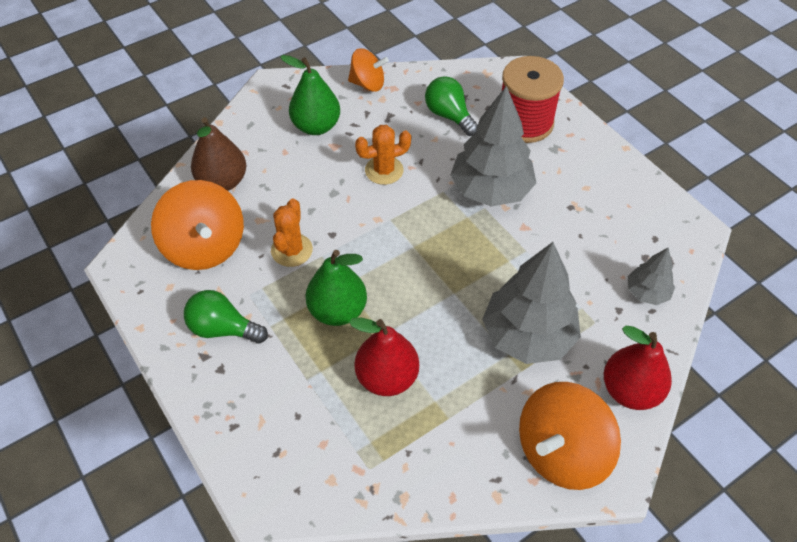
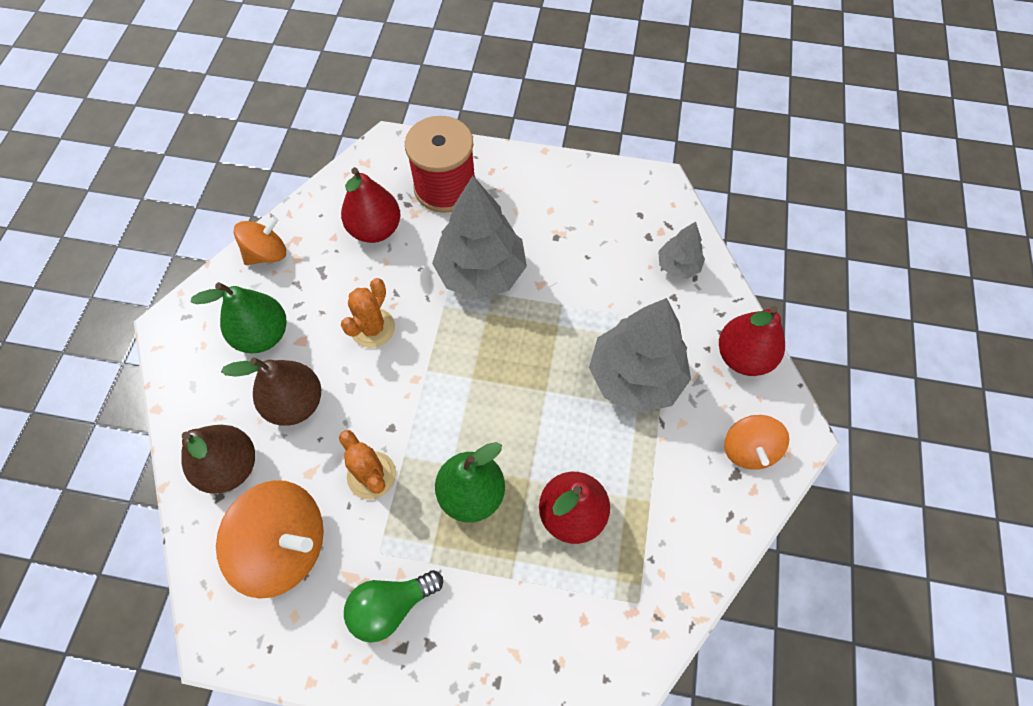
camera: 45 degrees left, 10 degrees up
(293, 177) = (295, 403): none -> brown pear
(449, 116) = (375, 229): green light bulb -> red pear
(561, 452) = (748, 449): orange spinning top -> orange spinning top, size x0.60

